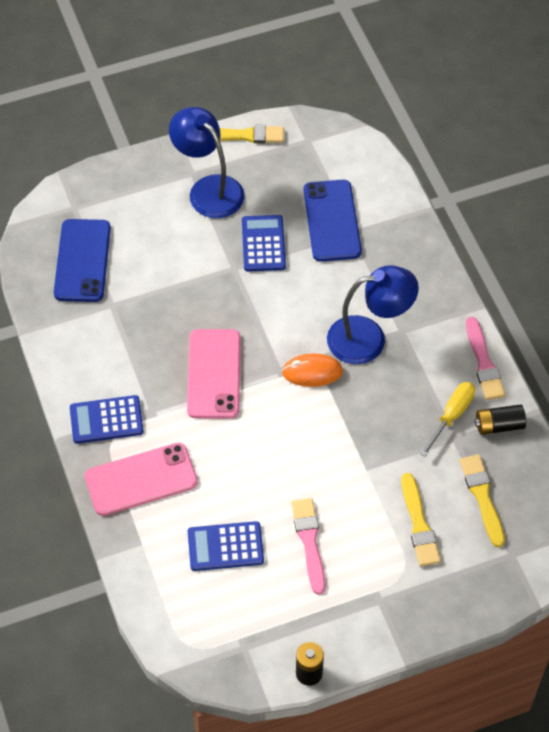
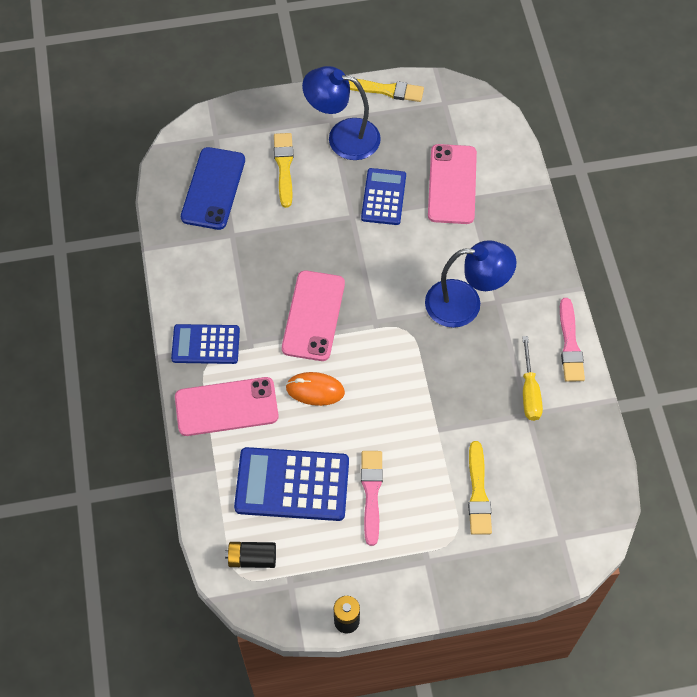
camera: 10 degrees right, 5 degrees up
(208, 189) = (343, 137): blue lamp -> blue lamp turned 45 degrees counterclockwise
(225, 546) = (292, 484): blue calculator -> blue calculator, size x1.58
(312, 372) = (405, 328): orange mouse -> orange mouse (315, 390)
(332, 221) = (452, 184): blue phone -> pink phone
(451, 416) = (529, 391): yellow screwdriver -> yellow screwdriver turned 135 degrees clockwise
(482, 497) = (543, 476): yellow brush -> yellow brush (284, 167)
(499, 425) = (573, 408): black battery -> black battery (252, 558)

